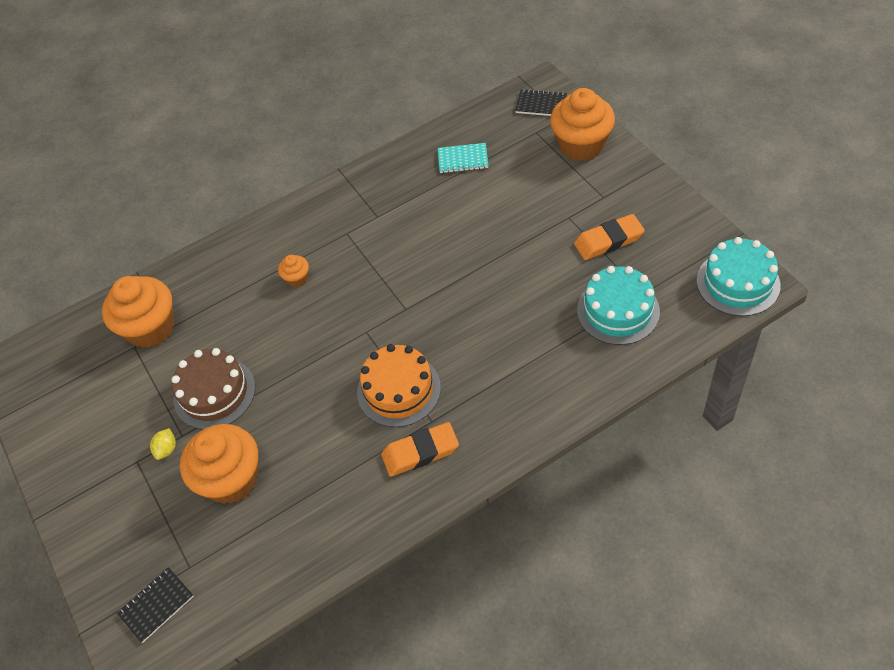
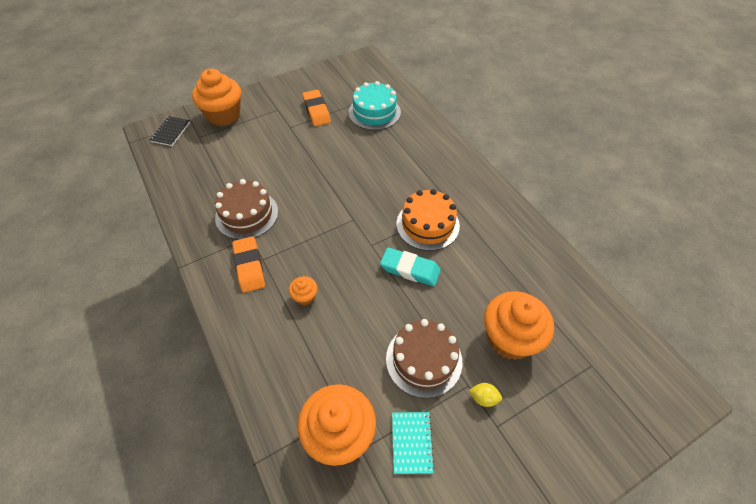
camera: 95 degrees left, 0 degrees up
(156, 605) = (629, 389): black notebook -> none
(329, 374) = (410, 269): none -> turquoise eraser
(410, 206) = (247, 214): none -> brown cake
(420, 452) = (479, 213): orange eraser -> orange eraser (249, 266)
(463, 159) = (208, 179): turquoise notebook -> turquoise notebook (411, 442)
(738, 283) = (362, 65): turquoise cake -> none

